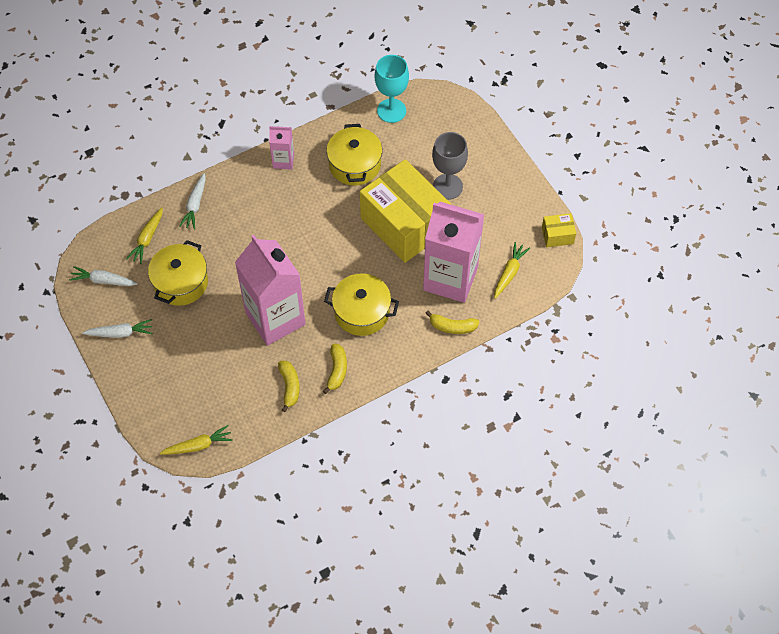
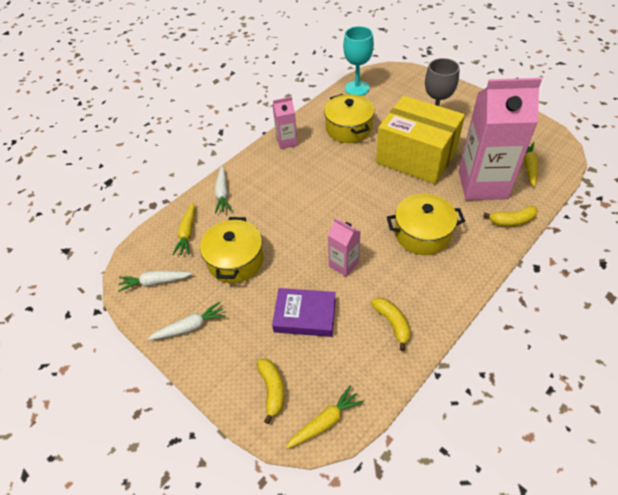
camera: 15 degrees left, 10 degrees down
(220, 355) = (305, 315): none -> purple book
(275, 318) = (343, 264): pink carton -> pink carton, size x0.47
(337, 370) = (430, 292): yellow banana -> yellow banana (272, 390)
(557, 235) = (545, 130): yellow box -> none

